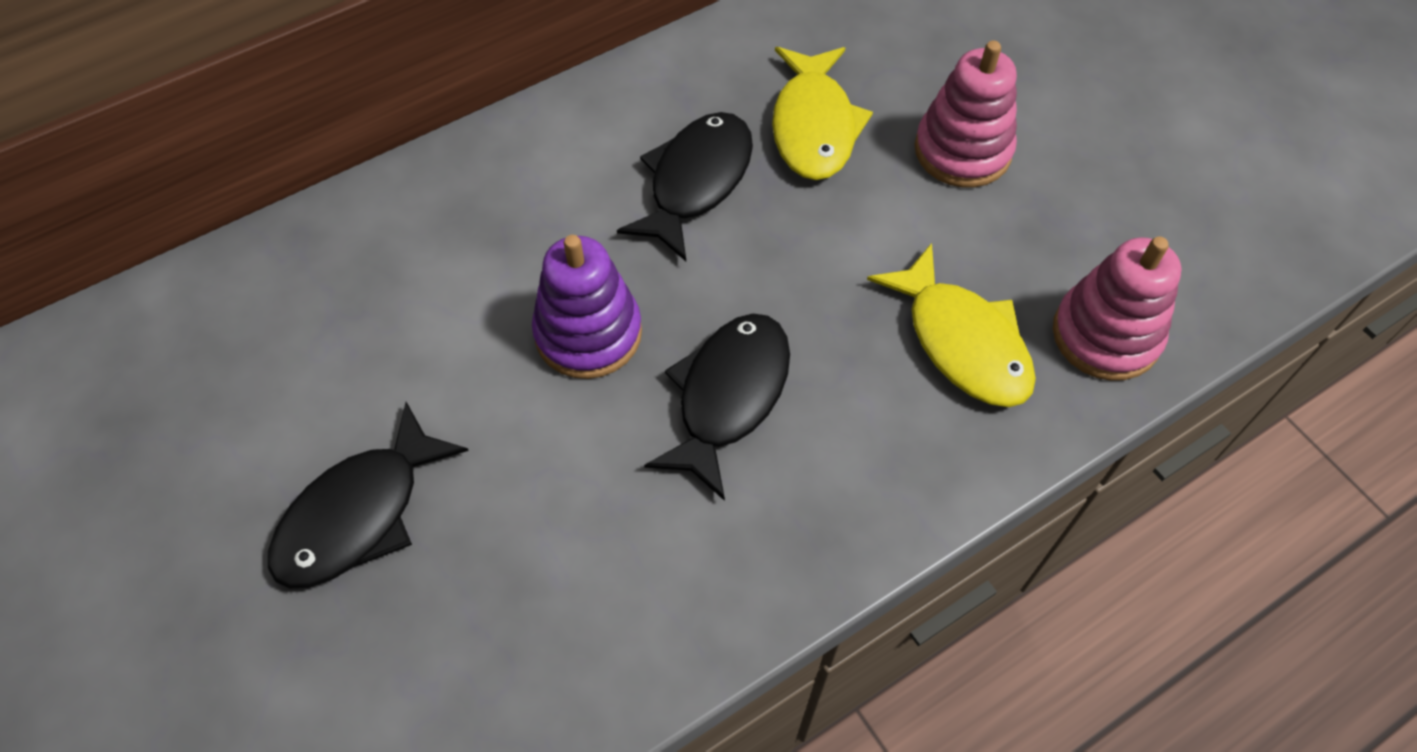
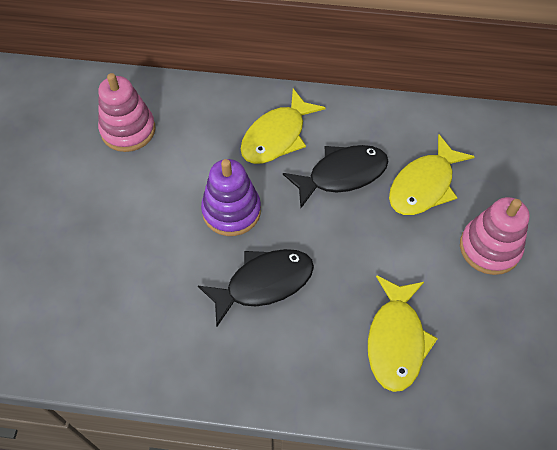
camera: 40 degrees right, 0 degrees up
(359, 514) = (78, 221): black fish -> none
(555, 189) = (277, 136): none -> yellow fish
(1105, 335) = (474, 393): pink stacking toy -> pink stacking toy (128, 130)

